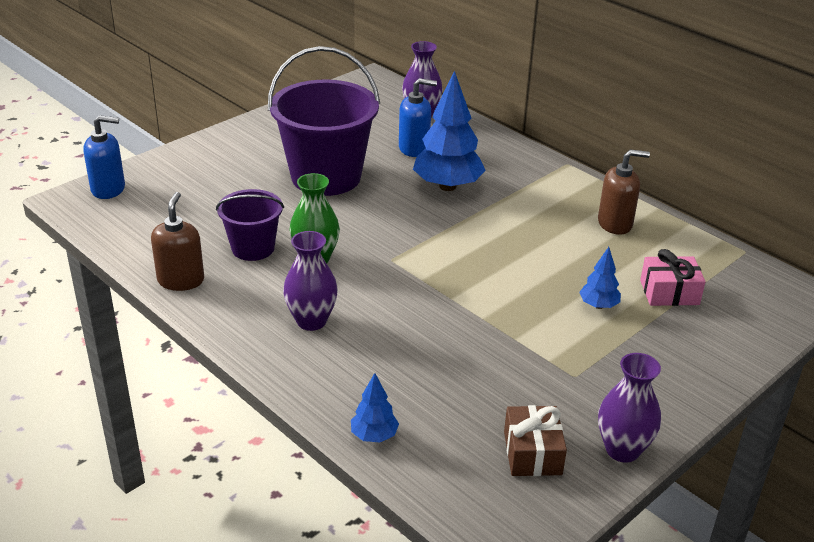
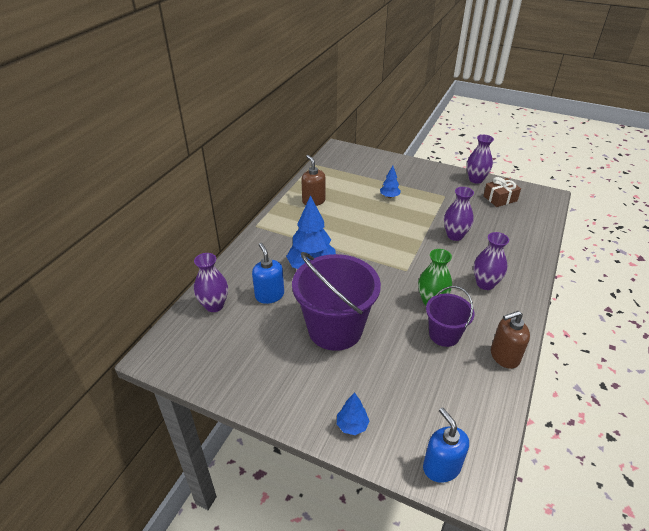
camera: 110 degrees left, 5 degrees up
(374, 436) = (536, 240): blue tree -> blue tree (352, 425)
(444, 338) = (455, 235): none -> purple vase
(669, 292) = (363, 180): pink gift -> none

